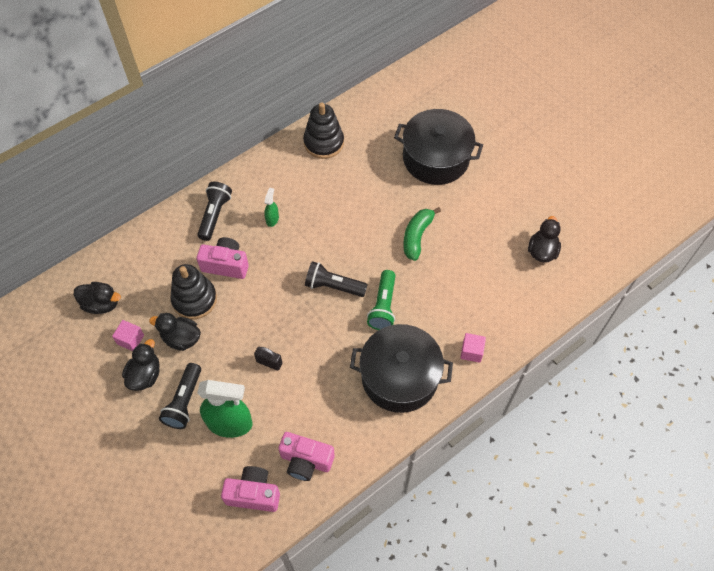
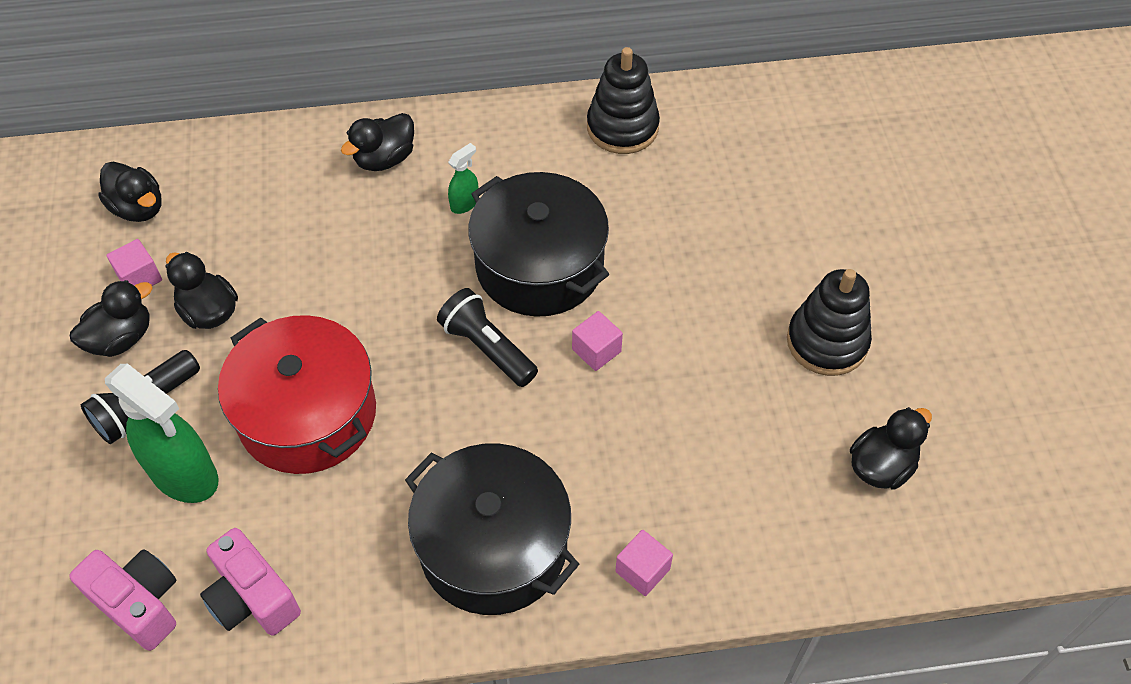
camera: 30 degrees right, 5 degrees down
(194, 299) = (268, 265): black stacking toy -> black stacking toy (827, 342)
(214, 215) = (384, 159): black flashlight -> black duck
(226, 265) = (349, 237): pink camera -> none
(269, 362) = (307, 414): black padlock -> red pot
(383, 306) = (544, 419): green flashlight -> none
(385, 261) = (596, 350): none -> pink cube
(417, 236) = (675, 337): green banana -> none
(436, 158) = (790, 230): black pot -> black pot (539, 266)

